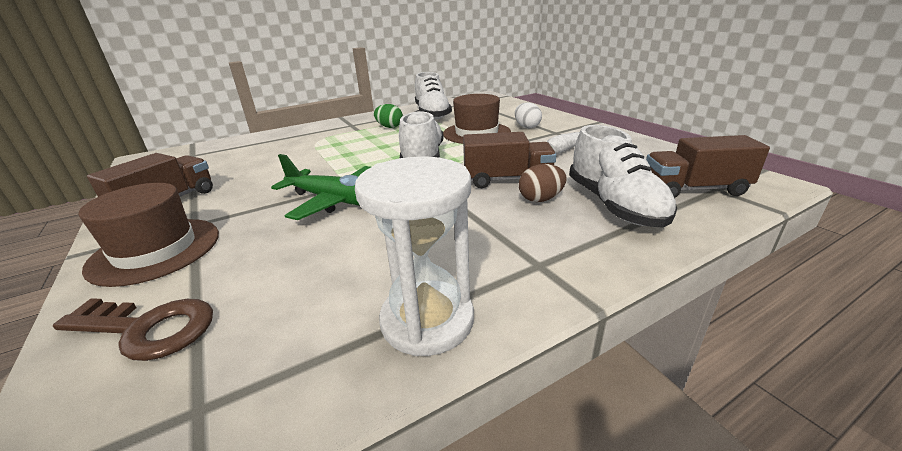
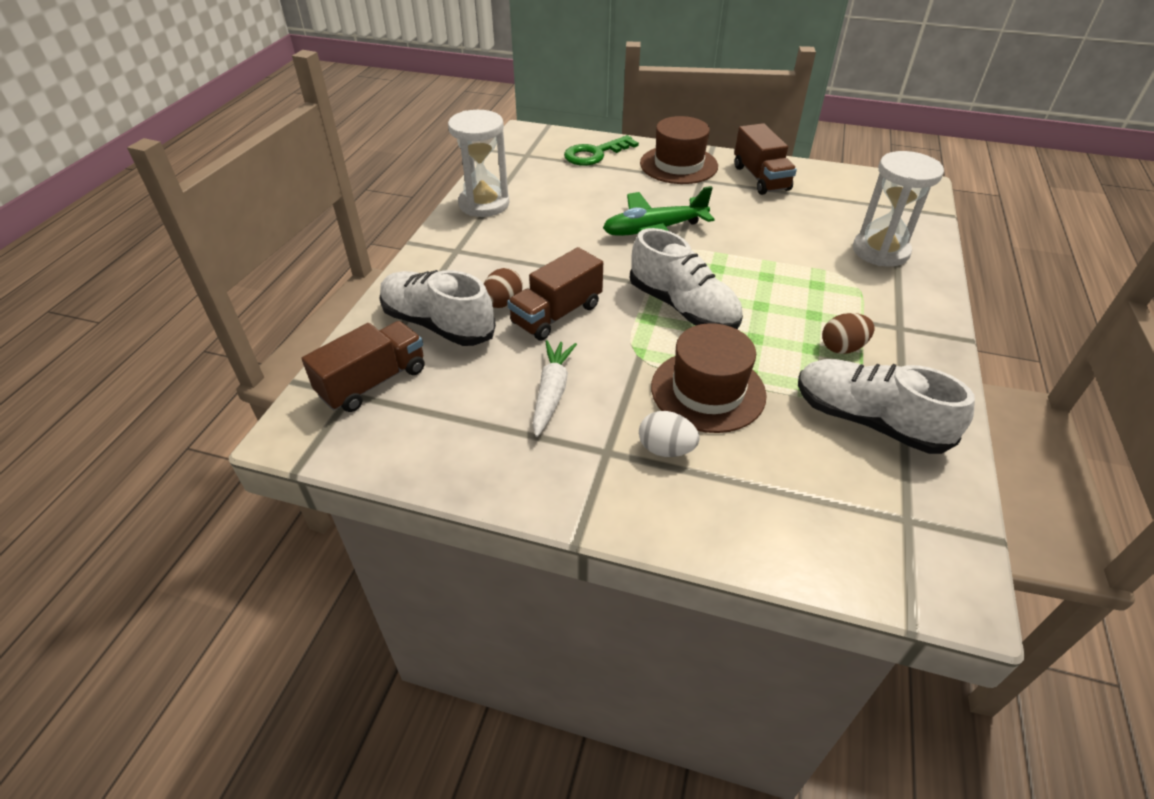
camera: 135 degrees right, 15 degrees up
(148, 328) = (595, 154): brown key -> green key
(270, 143) = (880, 251): none -> white hourglass
(389, 127) = (842, 348): green egg -> brown egg

